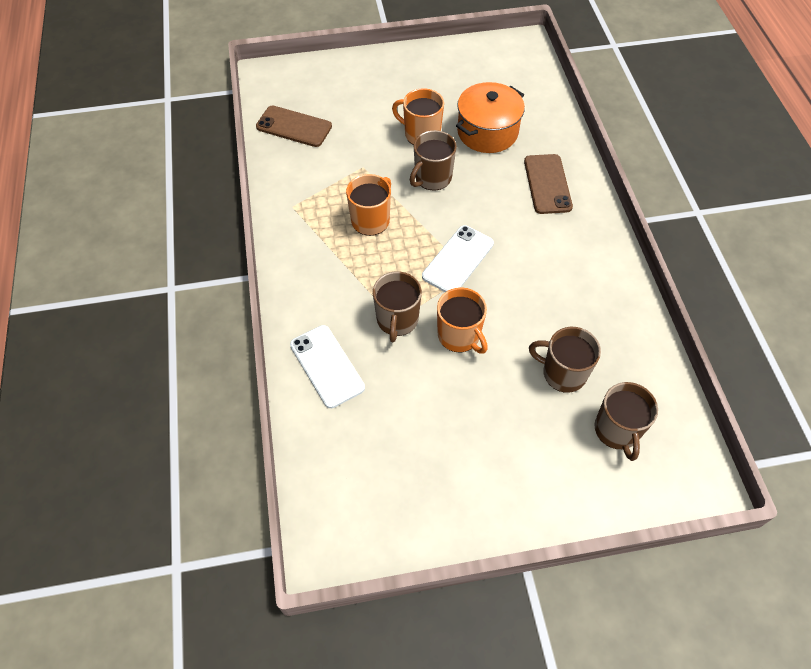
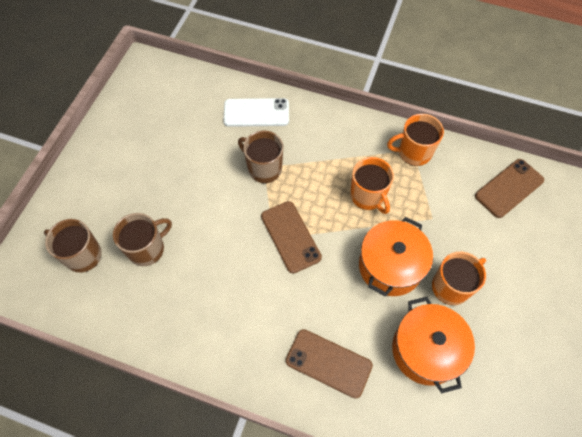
camera: 120 degrees right, 5 degrees up
(432, 178) = (390, 266): brown mug -> orange pot
(458, 260) = (290, 236): white phone -> brown phone
(459, 336) = (224, 200): orange mug -> orange mug (414, 152)

